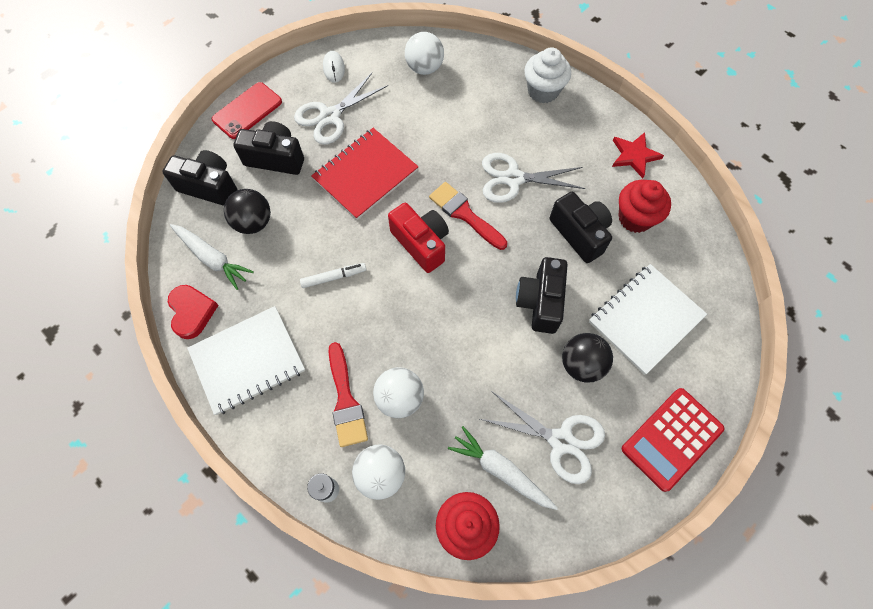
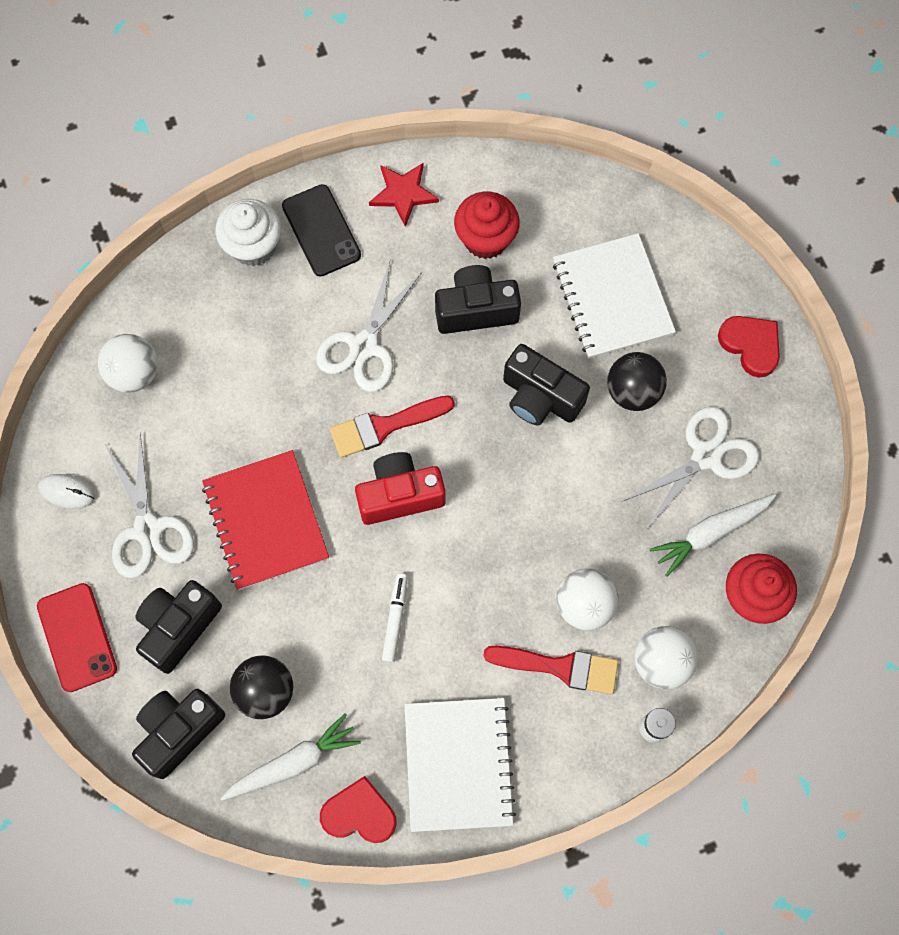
camera: 65 degrees left, 5 degrees up
(577, 121) = (321, 230): none -> black phone
(671, 438) = (750, 345): red calculator -> red heart

